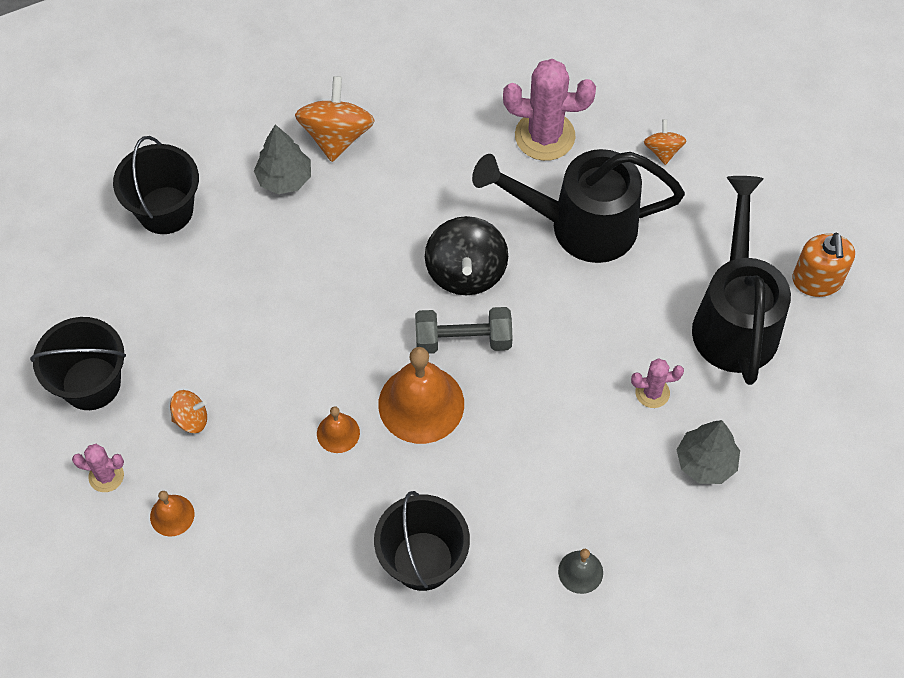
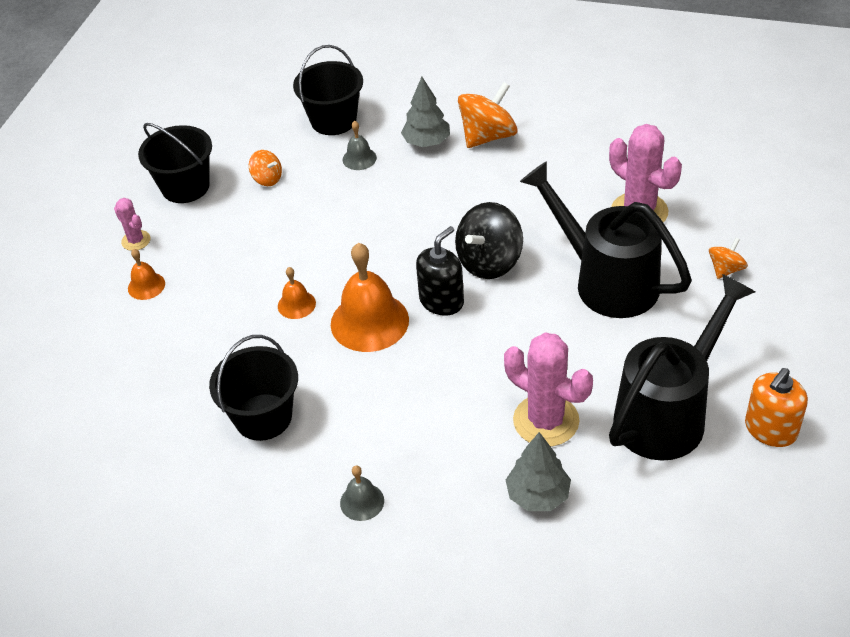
camera: 45 degrees right, 15 degrees down
(191, 419) = (218, 240): orange spinning top -> orange spinning top (267, 179)
(237, 238) = (359, 158): none -> grey bell
(463, 340) = (441, 301): grey dumbbell -> black soap dispenser
(652, 392) = (546, 421): pink cactus -> pink cactus, size x1.92

